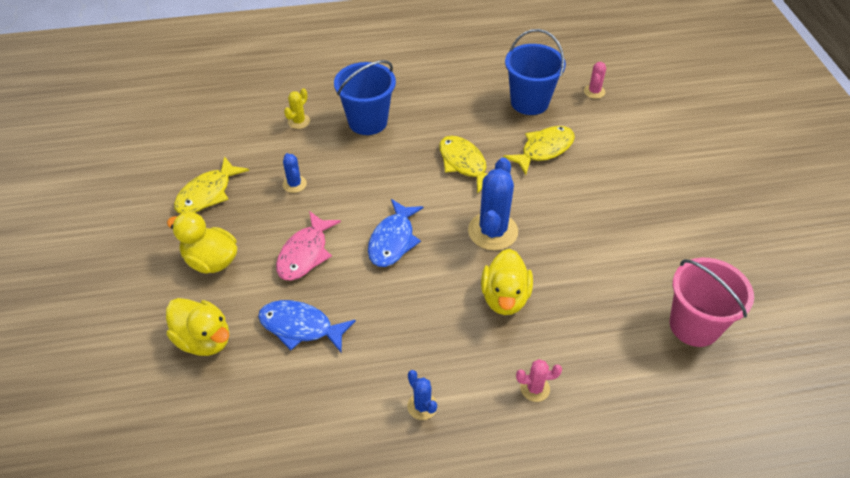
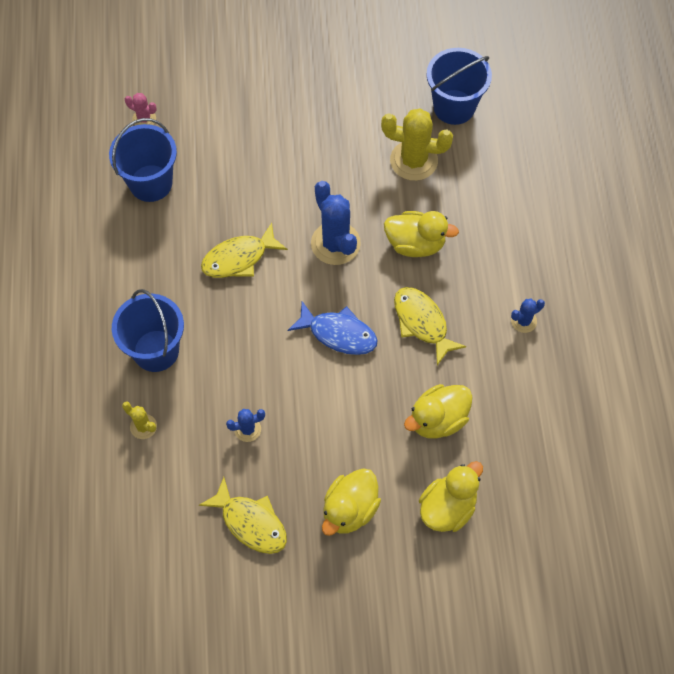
camera: 85 degrees left, 15 degrees up
(300, 327) = (438, 420): blue fish -> yellow duck
(305, 253) = (348, 417): pink fish -> none
(492, 231) = (335, 243): blue cactus -> blue cactus turned 45 degrees clockwise
(535, 388) = (509, 234): pink cactus -> none
(544, 150) = (228, 181): yellow fish -> yellow fish (422, 323)
(609, 291) = (413, 160): none -> yellow cactus
(694, 325) = (454, 107): pink bucket -> blue bucket

